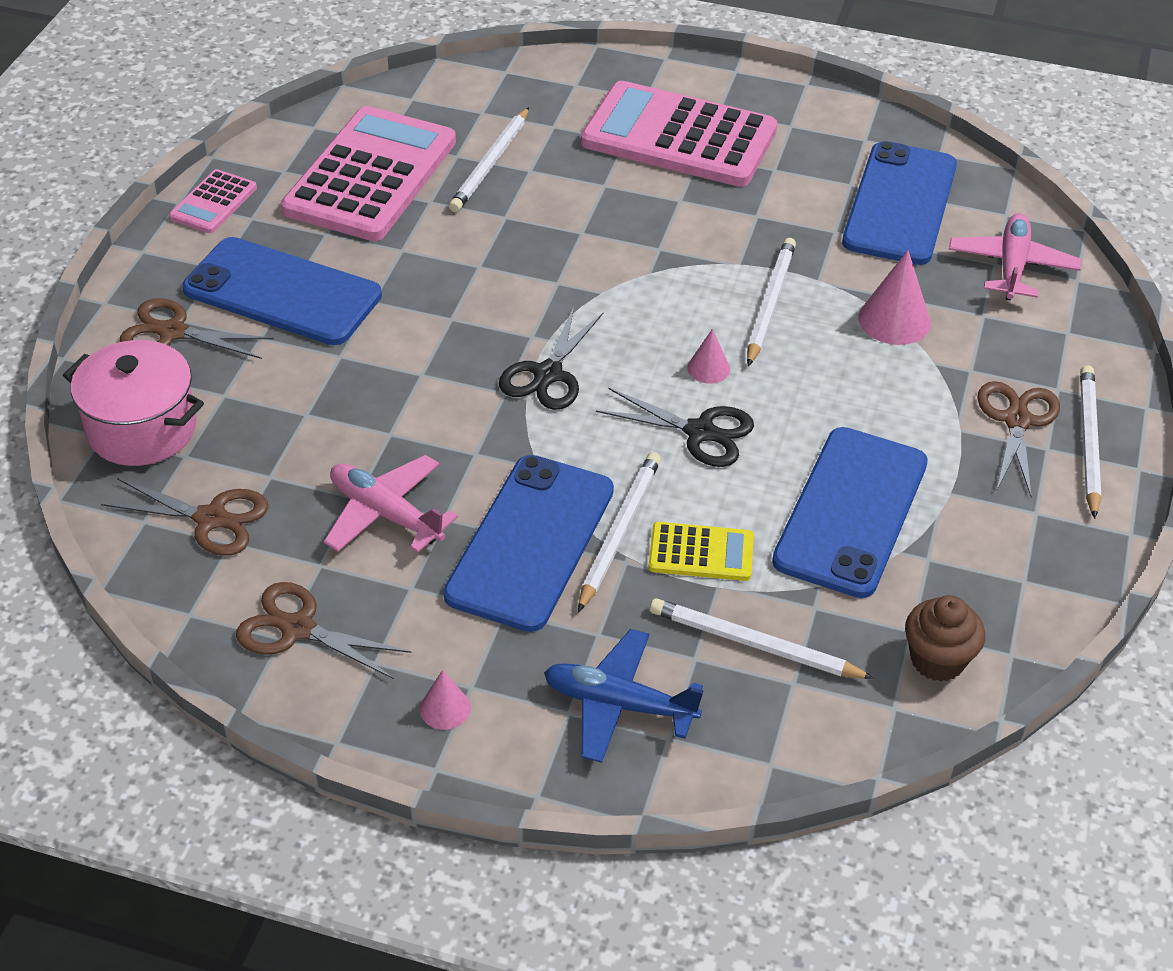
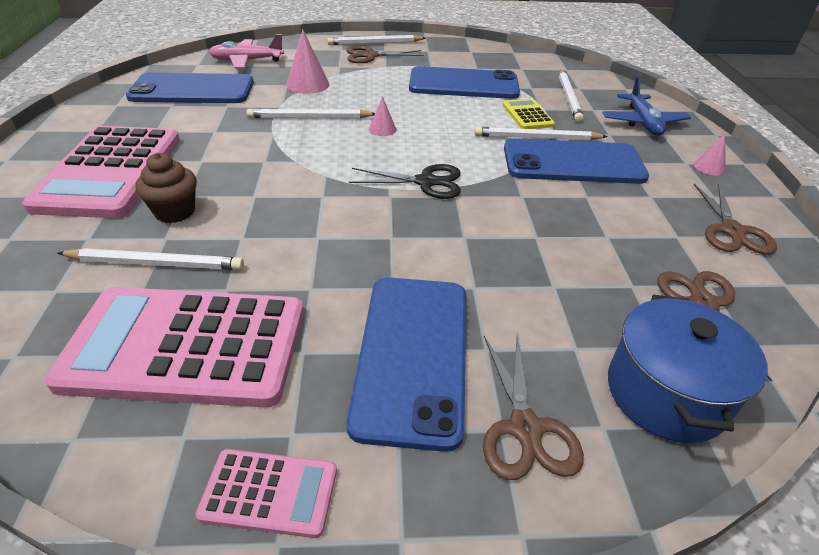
camera: 110 degrees left, 5 degrees down
(142, 429) = (666, 393): pink pot -> blue pot
(386, 514) = (608, 219): pink plane -> none
(700, 432) = (439, 125): black scissors -> none
(937, 660) = (532, 63): brown cupcake -> brown cupcake (175, 212)

